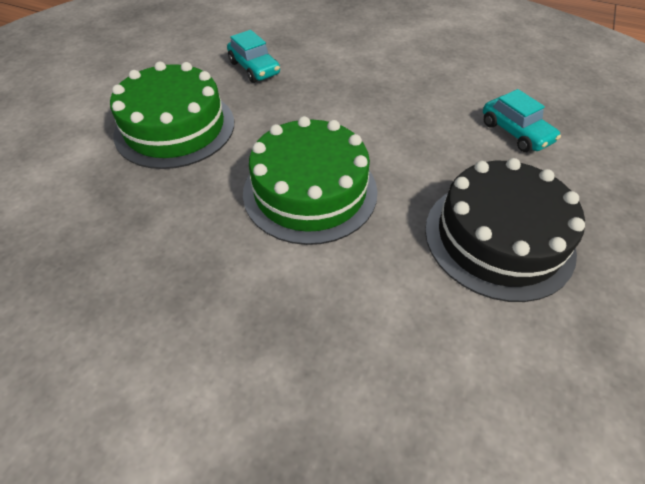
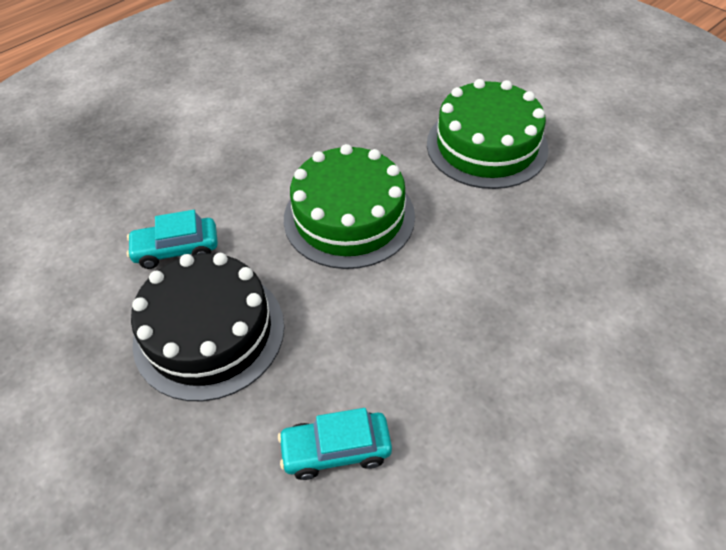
camera: 115 degrees right, 0 degrees up
(254, 68) = (582, 225): turquoise car -> turquoise car (176, 249)

